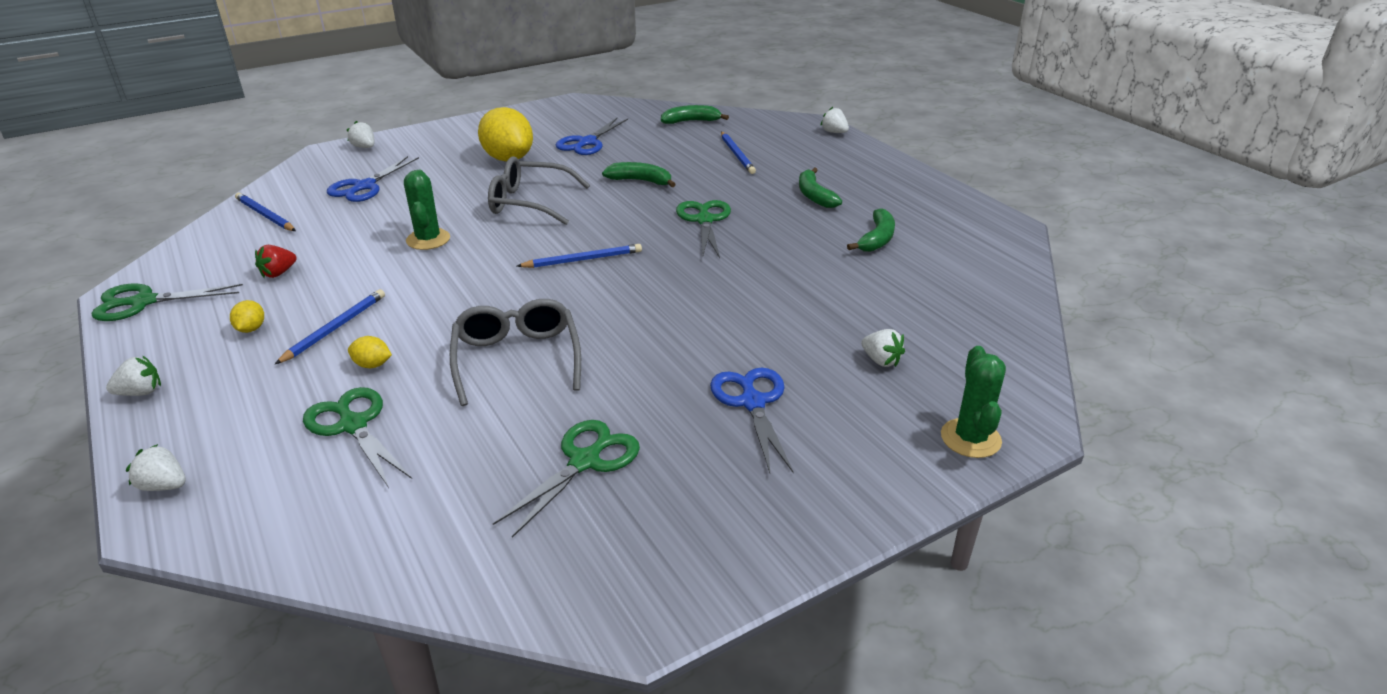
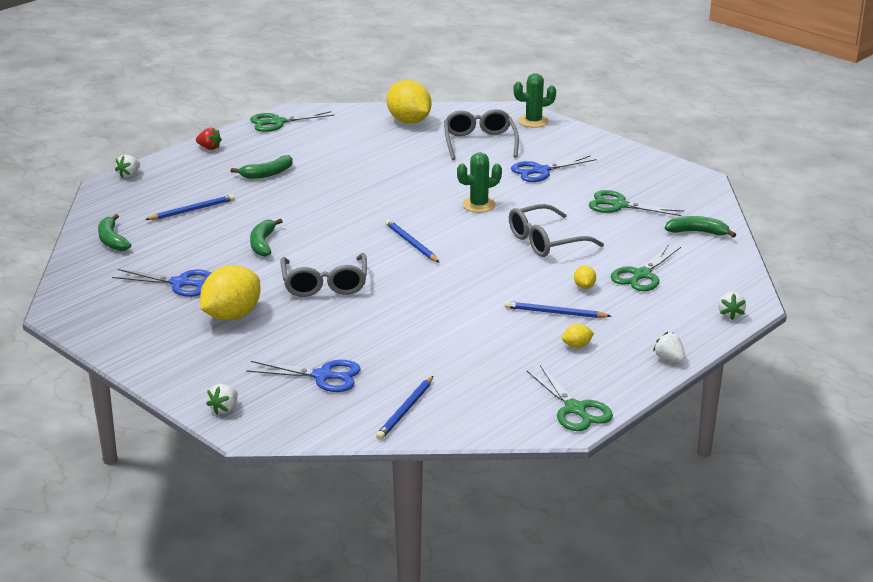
camera: 105 degrees left, 5 degrees down
(278, 273) = (499, 363): red strawberry -> red strawberry (209, 148)
(428, 239) = (411, 313): green cactus -> green cactus (479, 205)
(704, 220) = (327, 208): green scissors -> green scissors (278, 122)
(877, 239) = (331, 150): green banana -> green banana (697, 232)
(881, 360) = (479, 143): white strawberry -> grey glasses
(975, 309) = (409, 121): none -> yellow lemon

